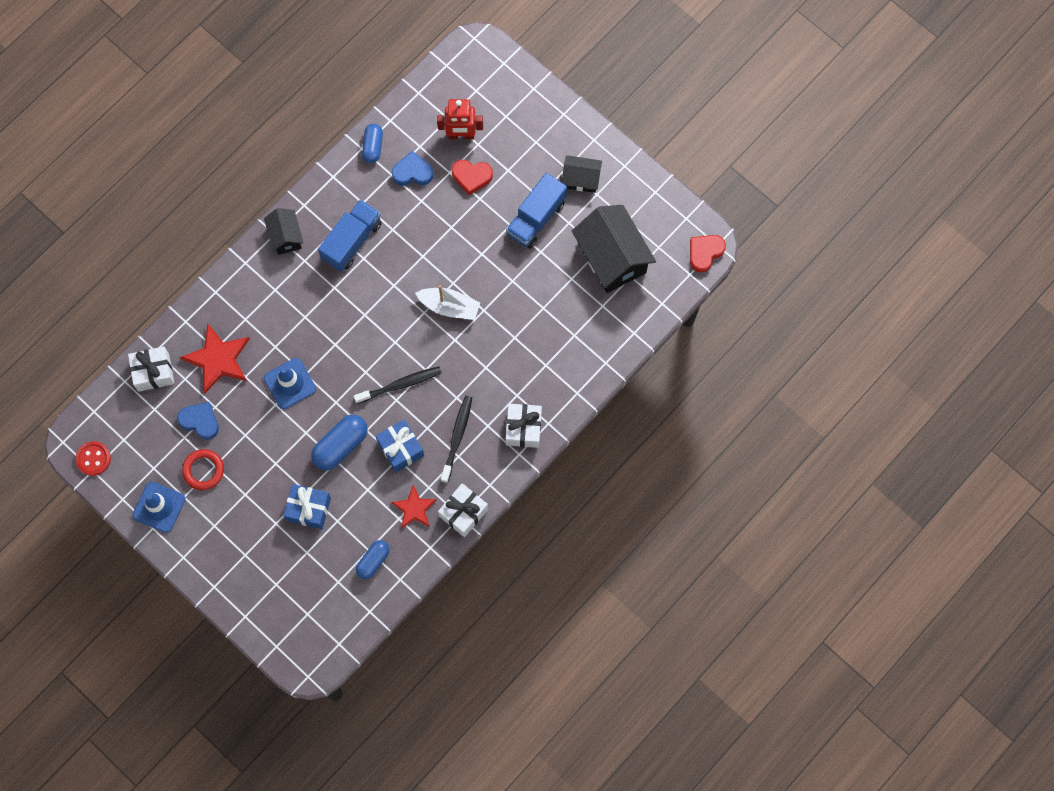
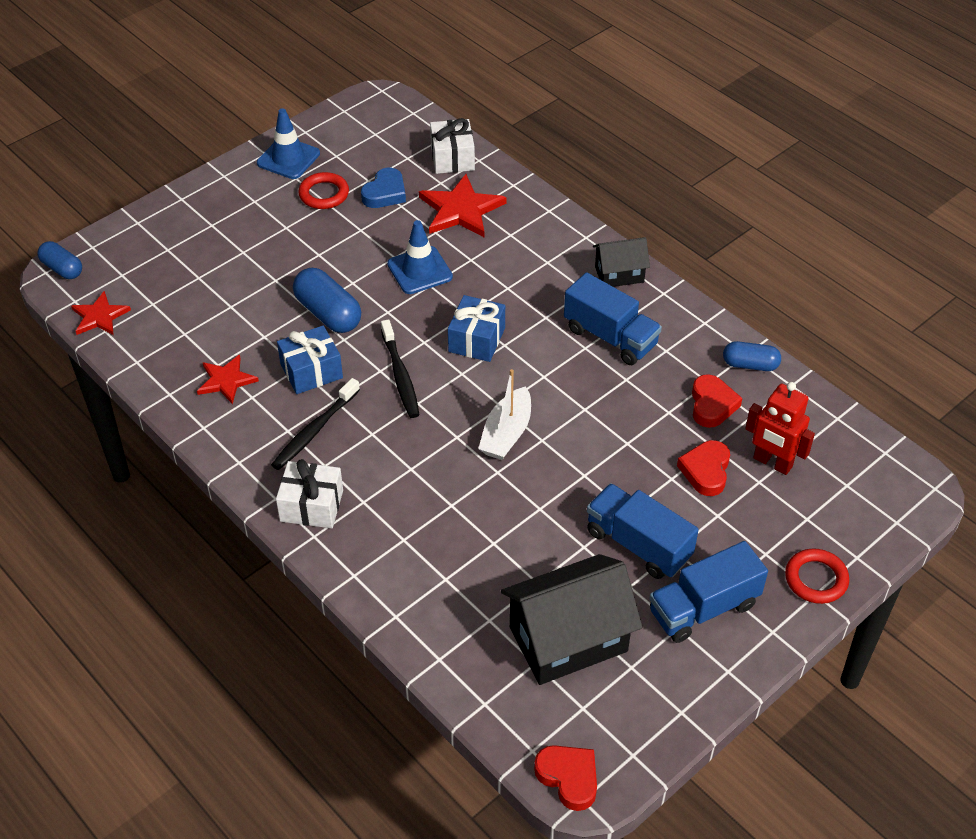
camera: 95 degrees right, 25 degrees down
(93, 459) = (357, 111): red button -> none
(308, 509) = (252, 281): blue gift -> blue gift (476, 340)
(355, 619) = (99, 316): none -> red star
(373, 561) = (168, 337): blue capsule -> blue capsule (62, 269)
(412, 172) = (712, 405): blue heart -> red heart
(457, 437) = (314, 430): black toothbrush -> black toothbrush turned 105 degrees clockwise
(461, 135) = (772, 463): red robot -> red robot turned 60 degrees counterclockwise
(463, 513) = (207, 431): white gift -> none
(553, 113) = (816, 579): none -> red ring
(581, 179) = (703, 608): black house -> blue truck

